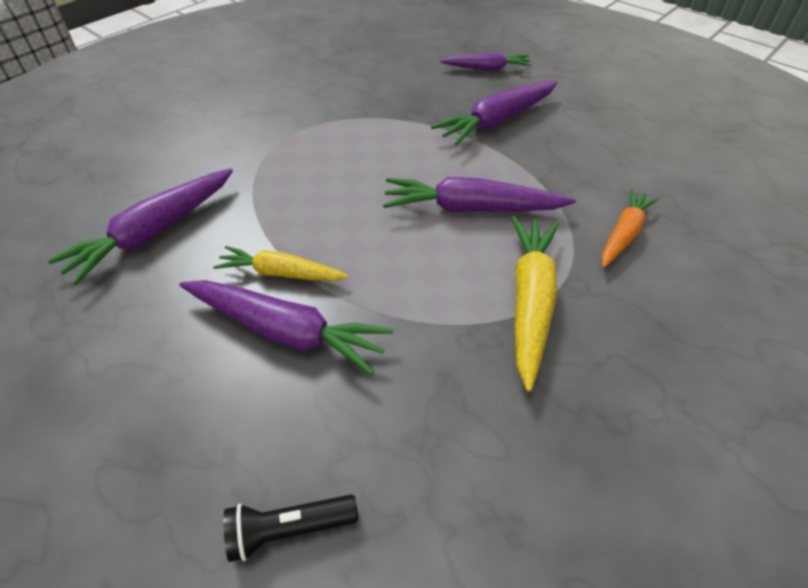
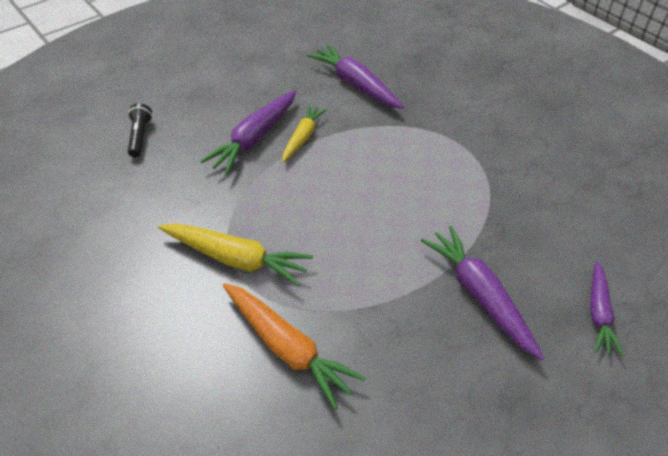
camera: 100 degrees right, 0 degrees up
(471, 209) = (345, 246): purple carrot -> none
(624, 234) = (287, 348): orange carrot -> orange carrot, size x1.56

